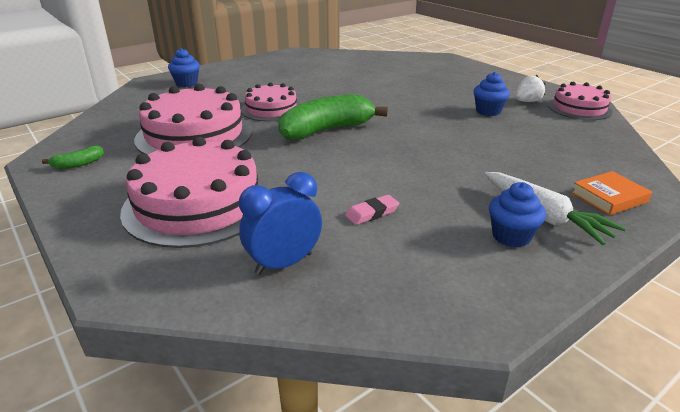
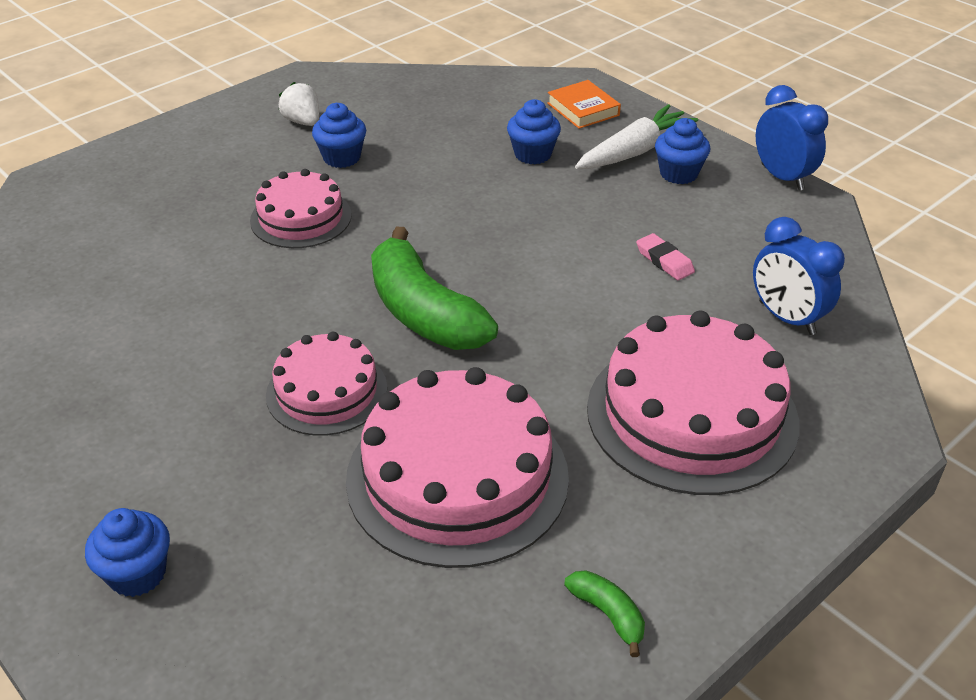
camera: 95 degrees left, 10 degrees up
(518, 170) = (533, 154): none -> blue cupcake
(527, 306) = (782, 177): none -> blue clock
(579, 108) = (331, 86): pink cake -> pink cake (301, 218)

